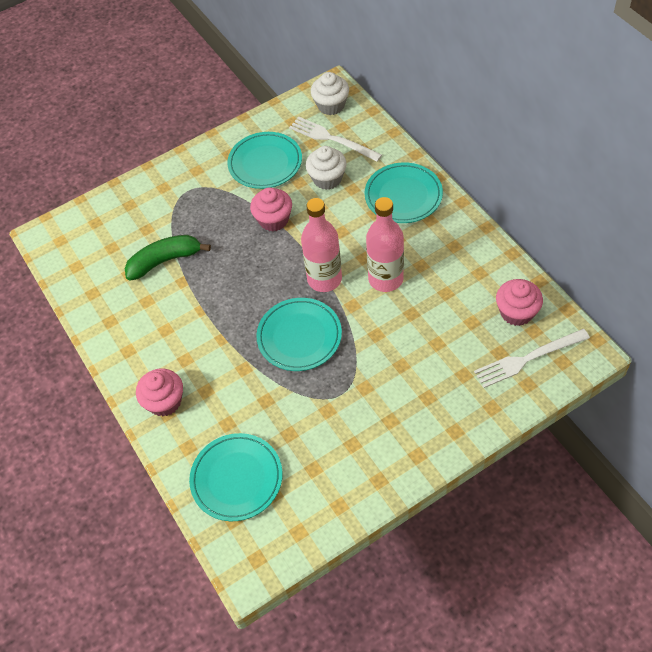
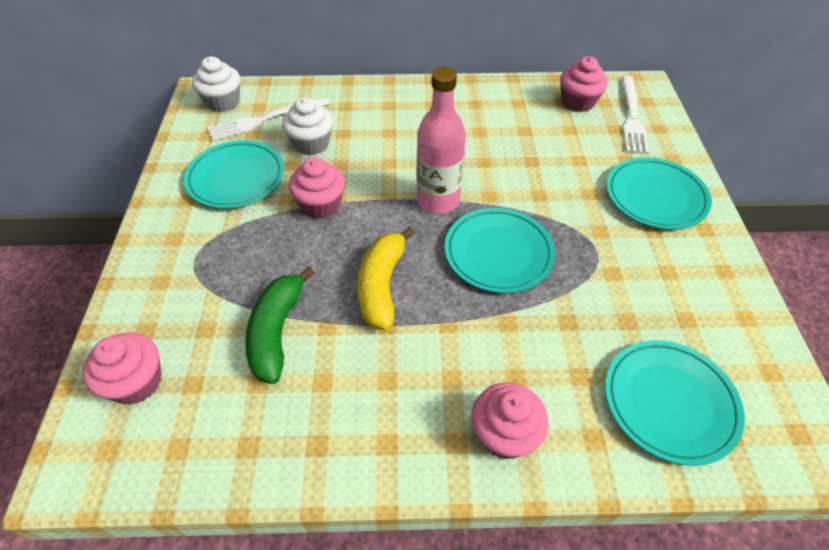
camera: 65 degrees left, 5 degrees down
(99, 224) = (136, 382): none -> pink cupcake
(229, 290) = (382, 285): none -> yellow banana
(385, 279) = (476, 159): pink bottle -> none
(403, 196) = (387, 107): turquoise plate -> turquoise plate (655, 197)

